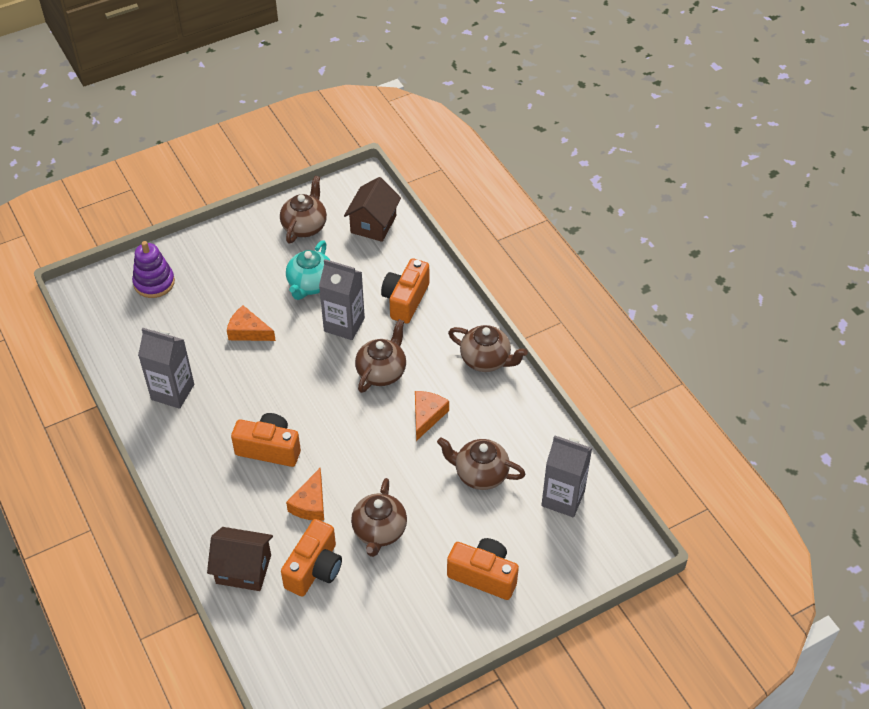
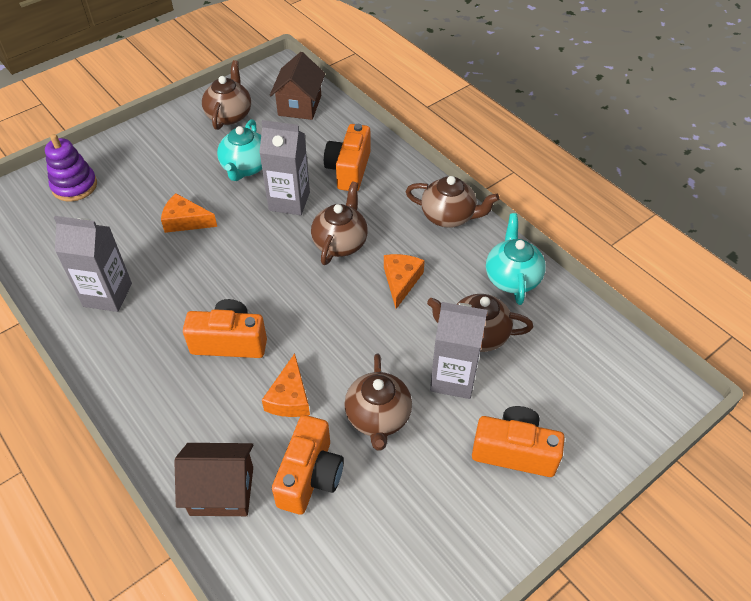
camera: 10 degrees left, 0 degrees up
(526, 427) = (512, 278): none -> turquoise teapot
(563, 498) = (576, 348): grey carton -> grey carton (453, 378)

